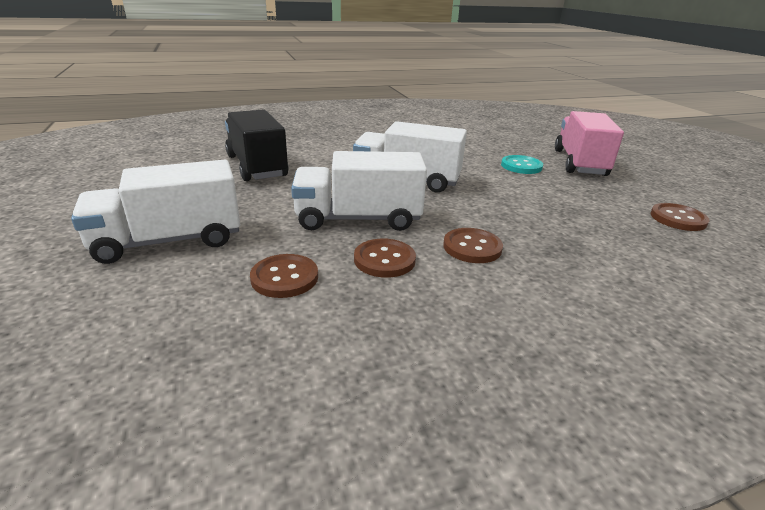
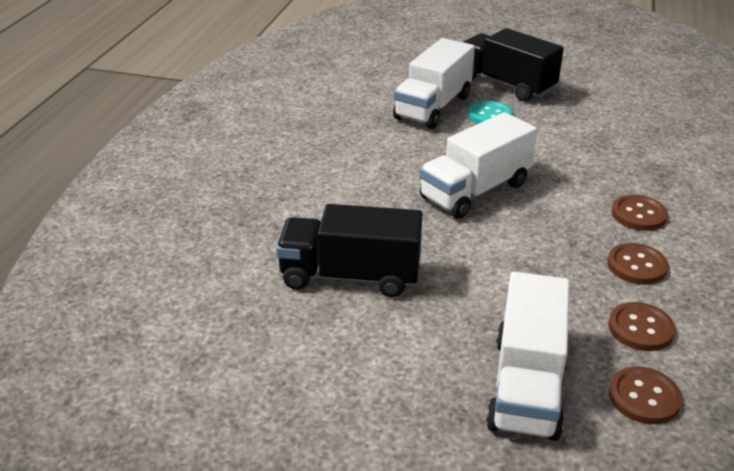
camera: 55 degrees left, 5 degrees up
(358, 219) = (548, 252): white truck -> white truck (433, 107)
(579, 163) = (506, 84): pink truck -> black truck
(678, 219) = (644, 104): brown button -> brown button (644, 397)

